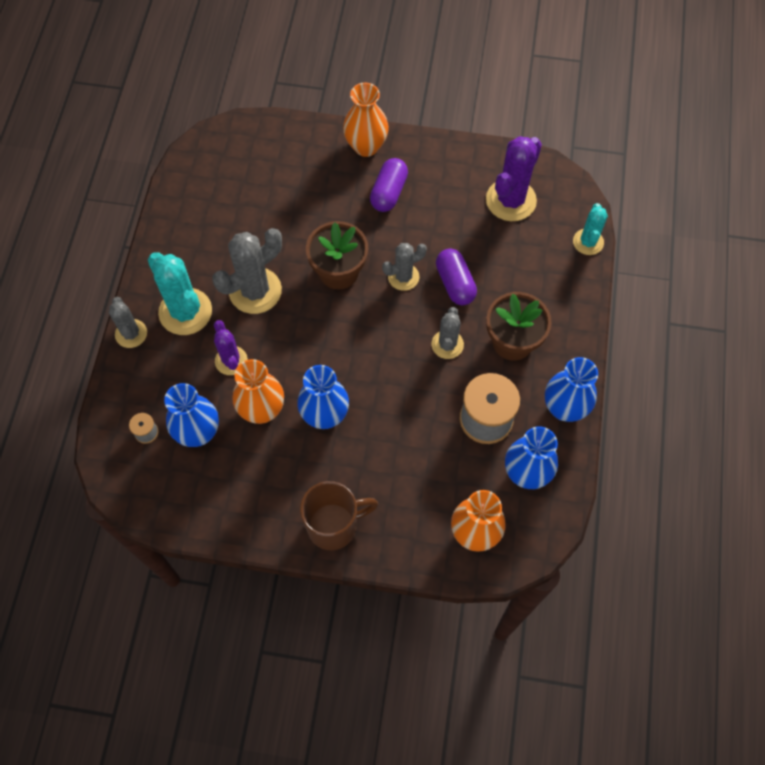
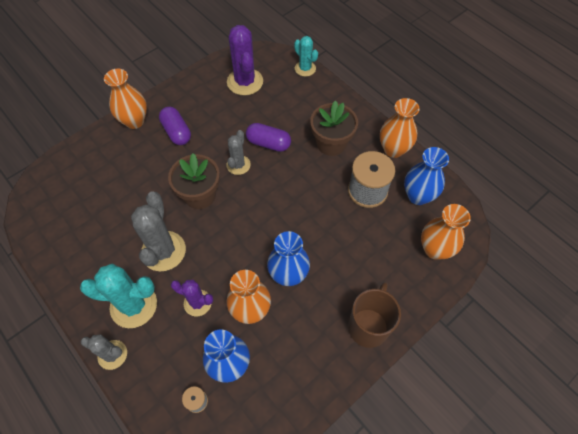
camera: 50 degrees left, 5 degrees down
(447, 344) = (303, 175): grey cactus -> none
(564, 408) = (393, 149): blue vase -> orange vase

